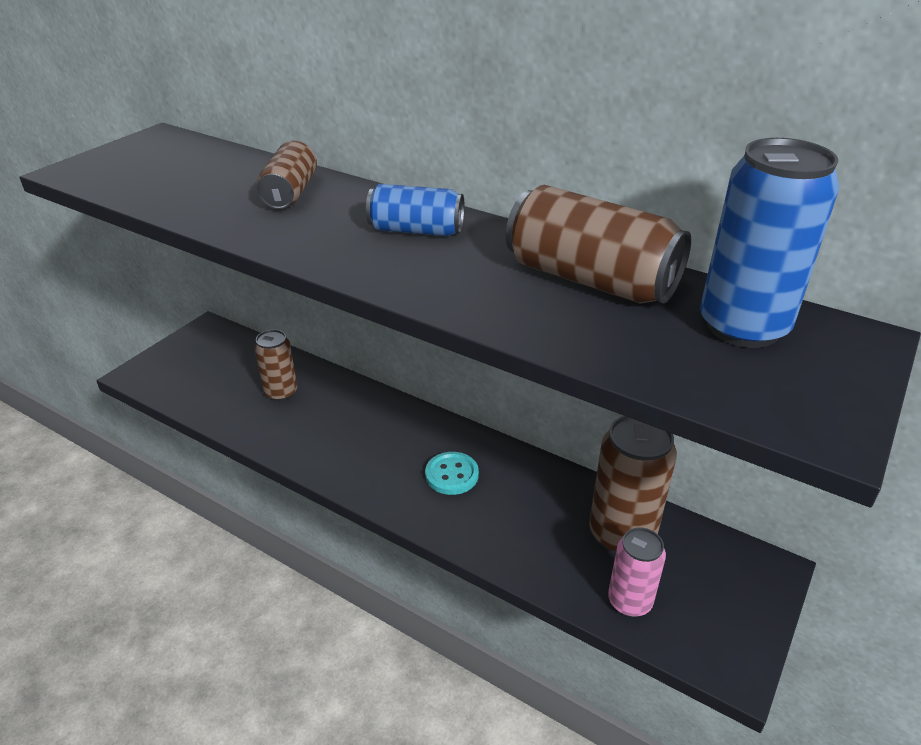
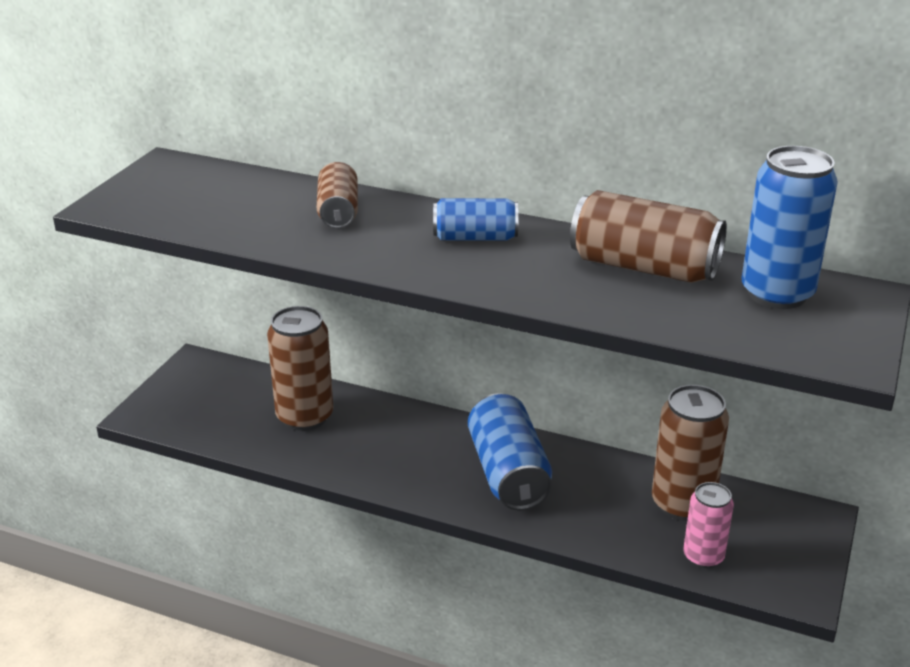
camera: 10 degrees left, 5 degrees down
(281, 392) = (305, 417): brown can -> brown can, size x1.63
(452, 475) = (508, 473): turquoise button -> blue can

